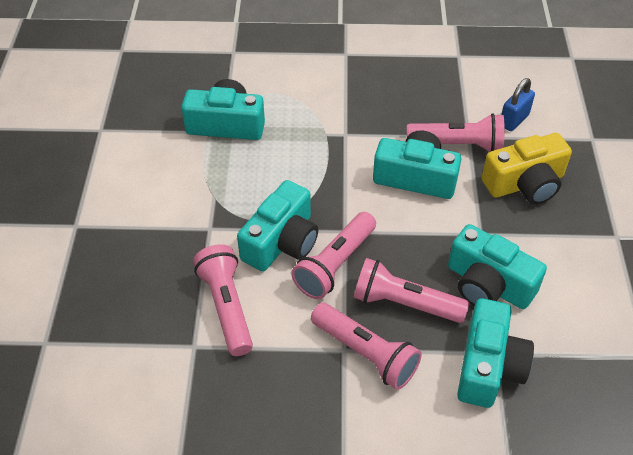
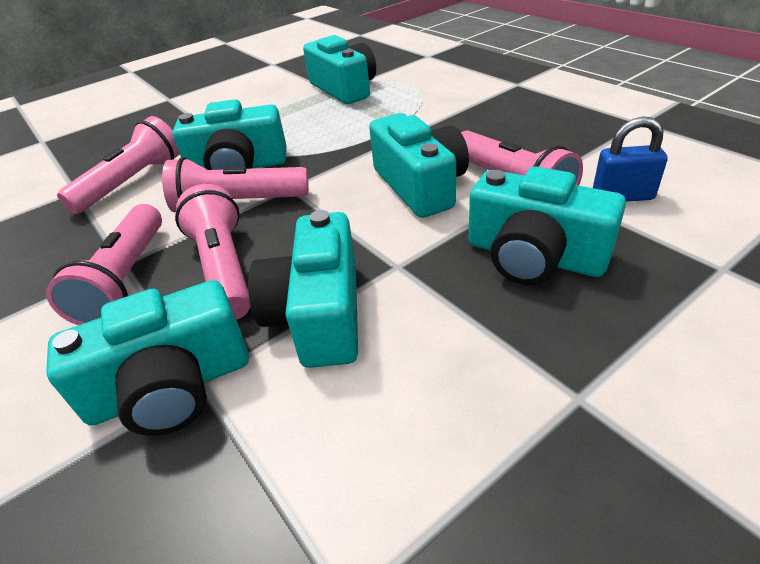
camera: 55 degrees right, 10 degrees down
(525, 184) = (534, 256): yellow camera -> turquoise camera

